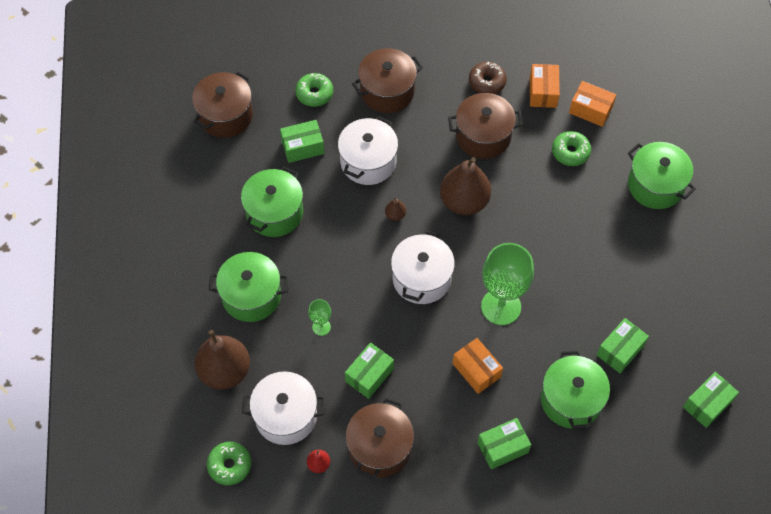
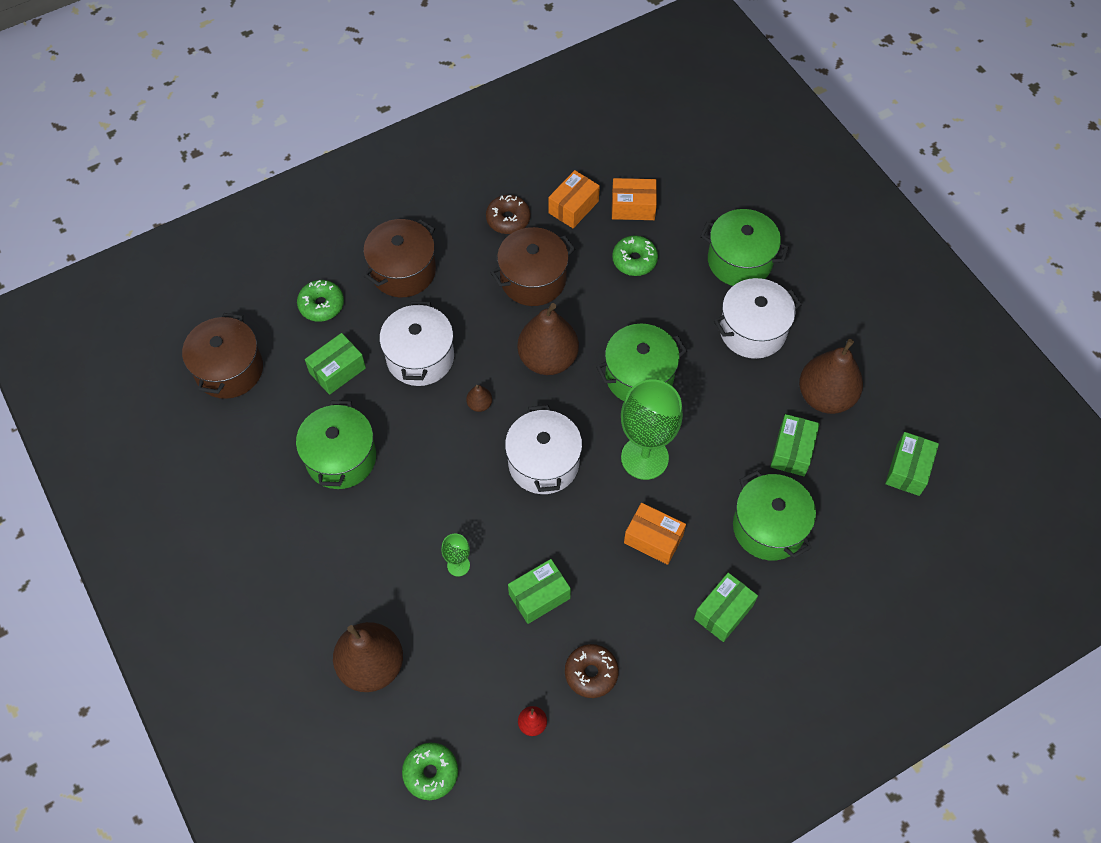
camera: 25 degrees left, 0 degrees up
(251, 296) = (360, 564): green pot -> green pot (639, 376)
(286, 416) = (467, 685): white pot -> white pot (752, 330)
(369, 375) = (539, 596): green box -> green box turned 45 degrees clockwise
(380, 447) = (591, 673): brown pot -> brown donut
(543, 92) = (573, 207): orange box -> orange box turned 60 degrees clockwise
(670, 319) = (825, 396): none -> brown pear

